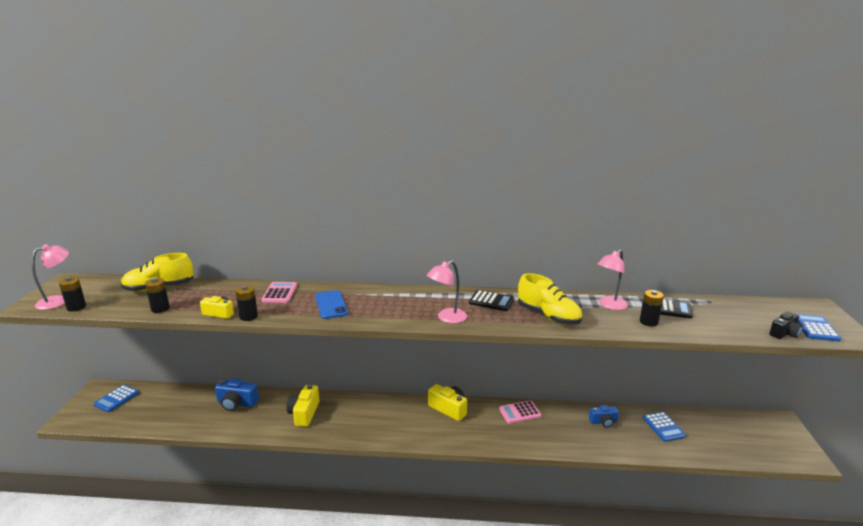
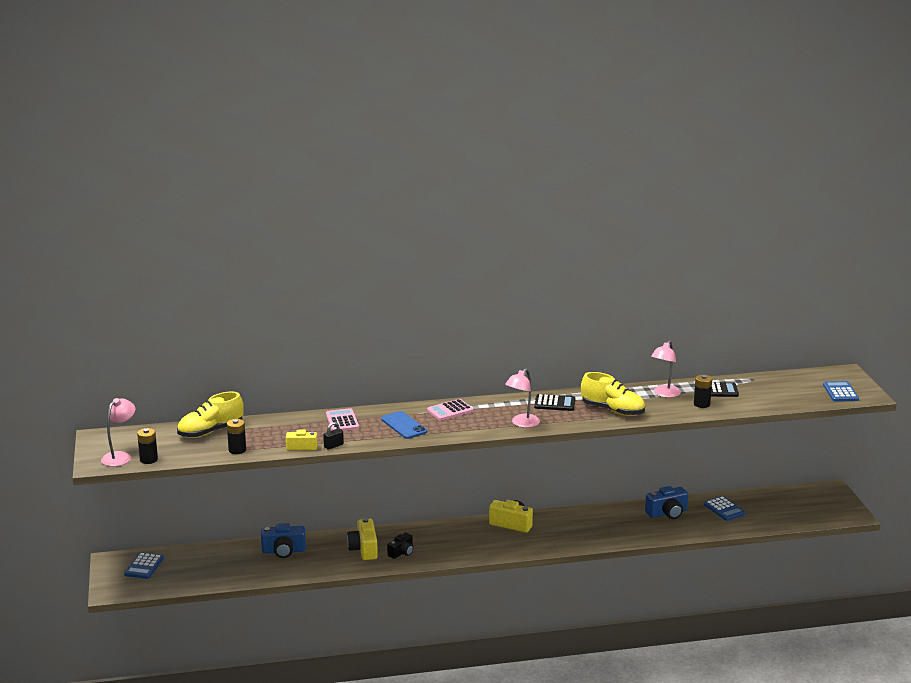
camera: 15 degrees left, 0 degrees up
(248, 316) = (333, 446): black battery -> black padlock
(519, 412) = (584, 517): pink calculator -> pink calculator (450, 410)
(603, 422) = (667, 513): blue camera -> blue camera, size x1.52
(784, 333) = (815, 400): black camera -> black camera (401, 552)

